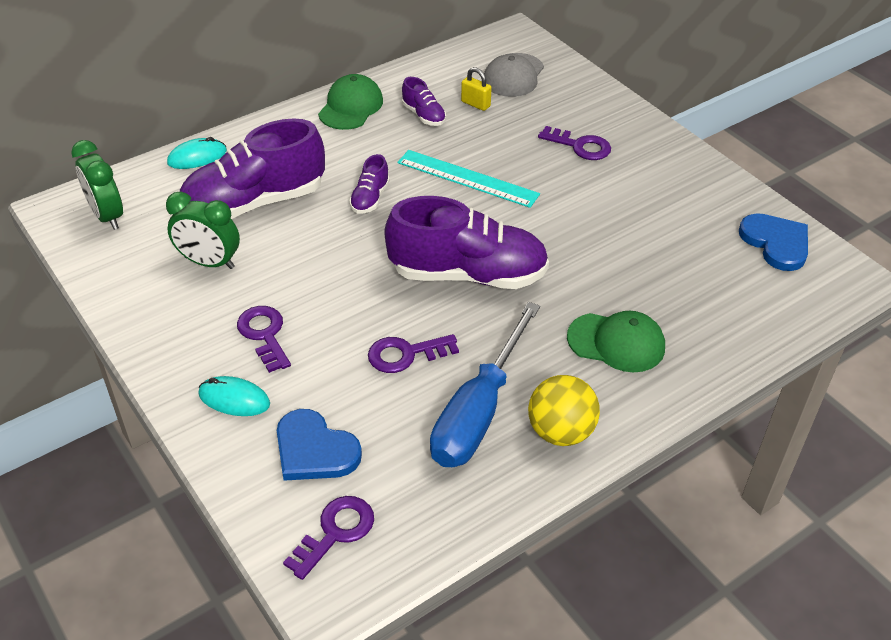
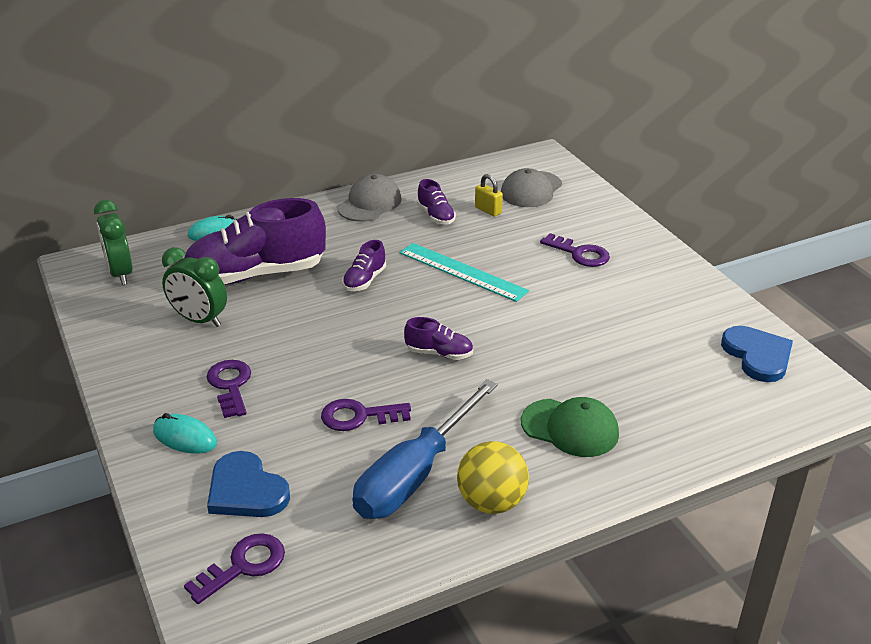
camera: 10 degrees right, 10 degrees down
(351, 107) = (369, 203): green cap -> grey cap
(468, 274) = (439, 353): purple shoe -> purple shoe, size x0.45

